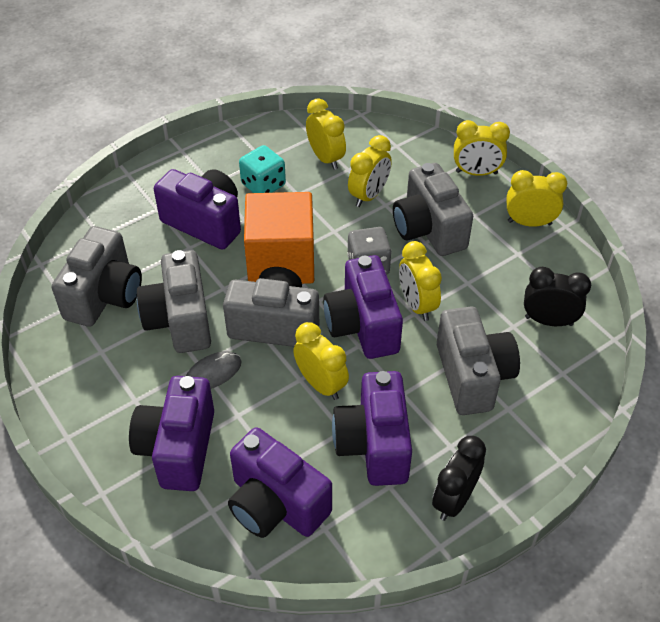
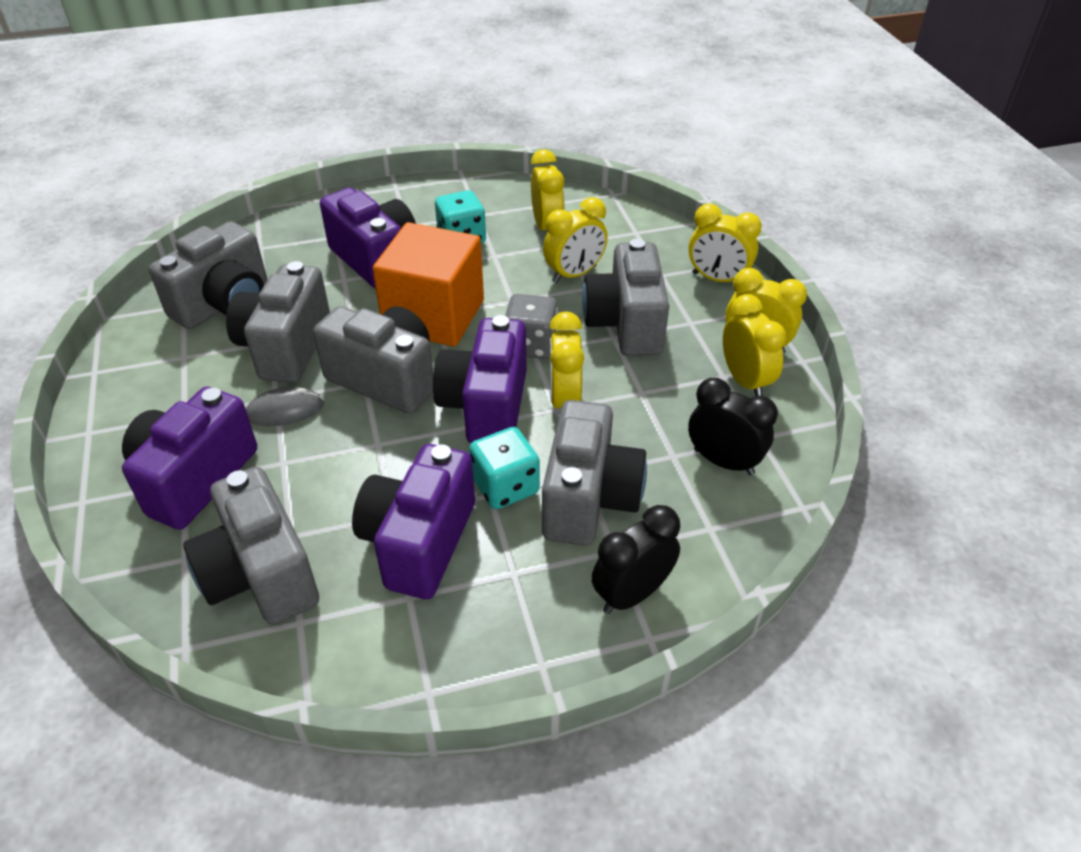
camera: 20 degrees right, 5 degrees down
(276, 504) = (260, 574): purple camera -> grey camera
(321, 384) = (398, 456): yellow clock -> yellow clock (745, 381)
(411, 384) = (505, 486): none -> turquoise dice
(454, 499) = (480, 640): black clock -> black clock (632, 594)

